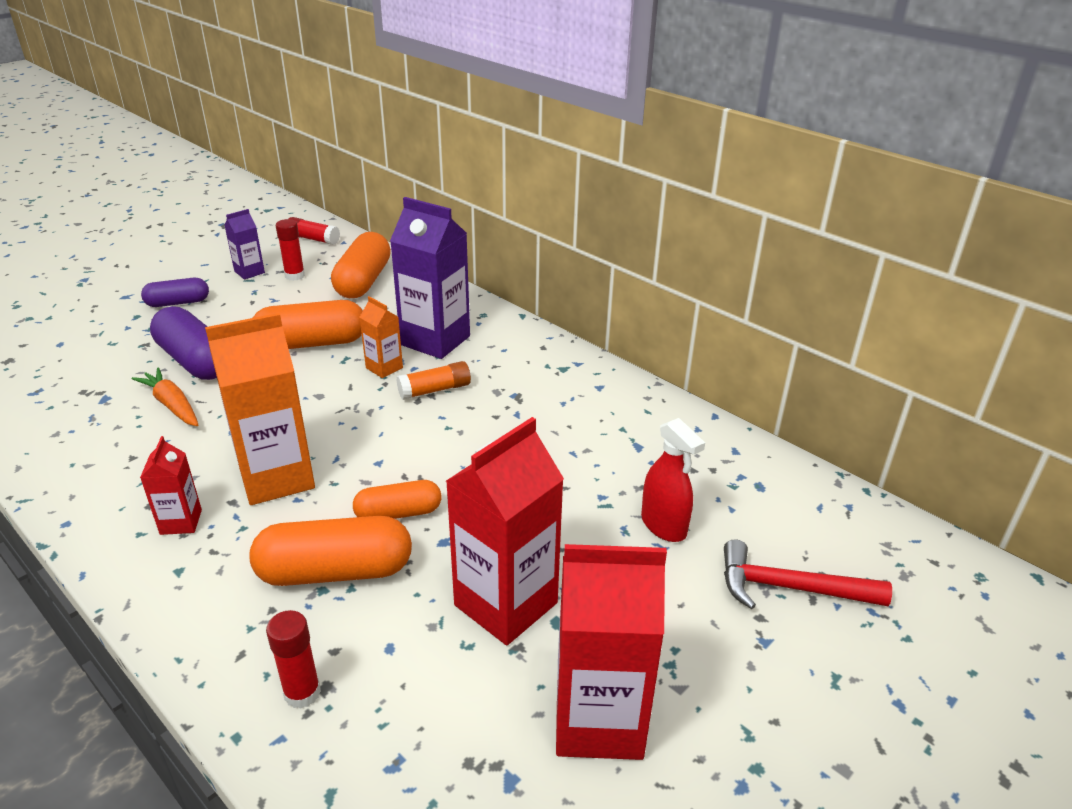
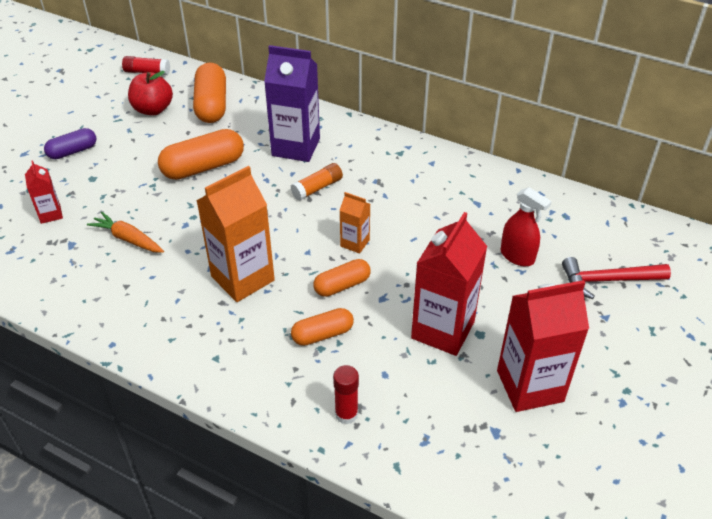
camera: 15 degrees left, 10 degrees up
(181, 522) = (195, 325): red carton -> red carton (50, 214)
(195, 361) = (121, 199): purple capsule -> none
(249, 272) = (113, 112): purple carton -> none
(295, 276) = (153, 109): red glue stick -> red apple
(335, 571) = (322, 334): orange capsule -> orange capsule, size x0.61
(384, 368) = (270, 177): orange carton -> orange carton (355, 243)

